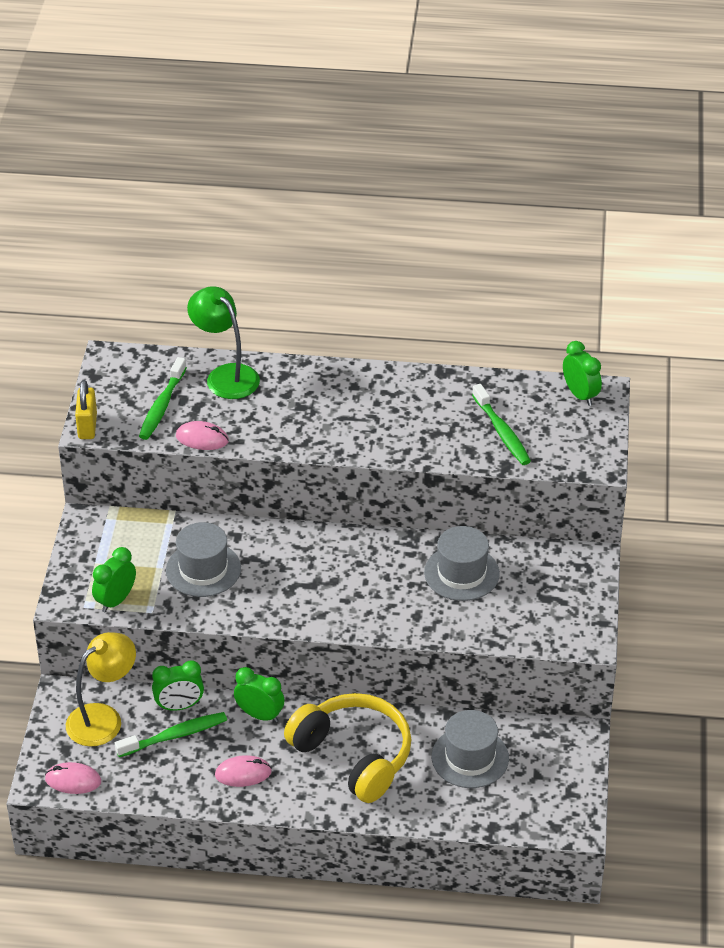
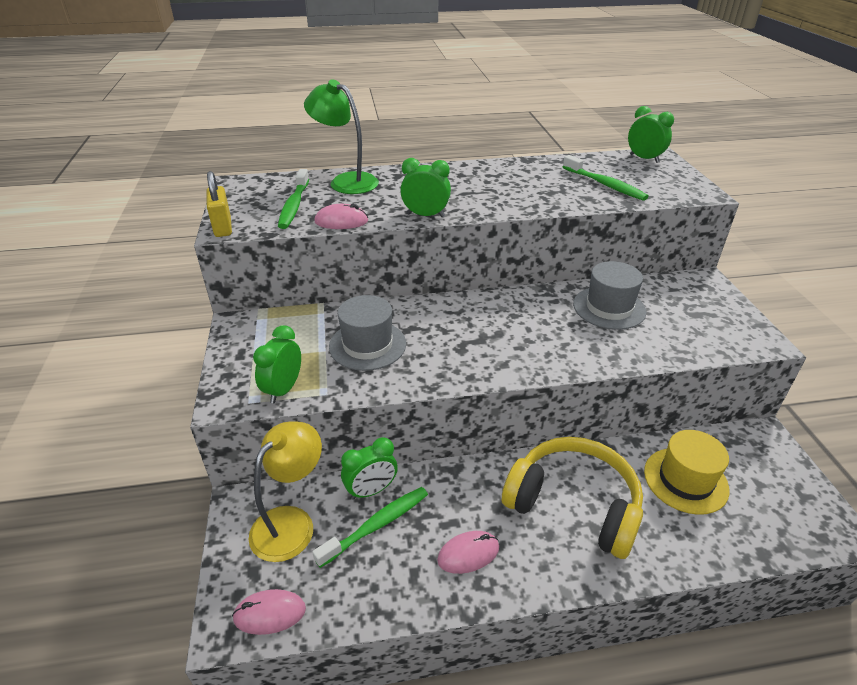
camera: 15 degrees left, 5 degrees down
(260, 715) = (458, 481): green clock -> green clock (425, 215)
(470, 757) = (685, 480): grey hat -> yellow hat

